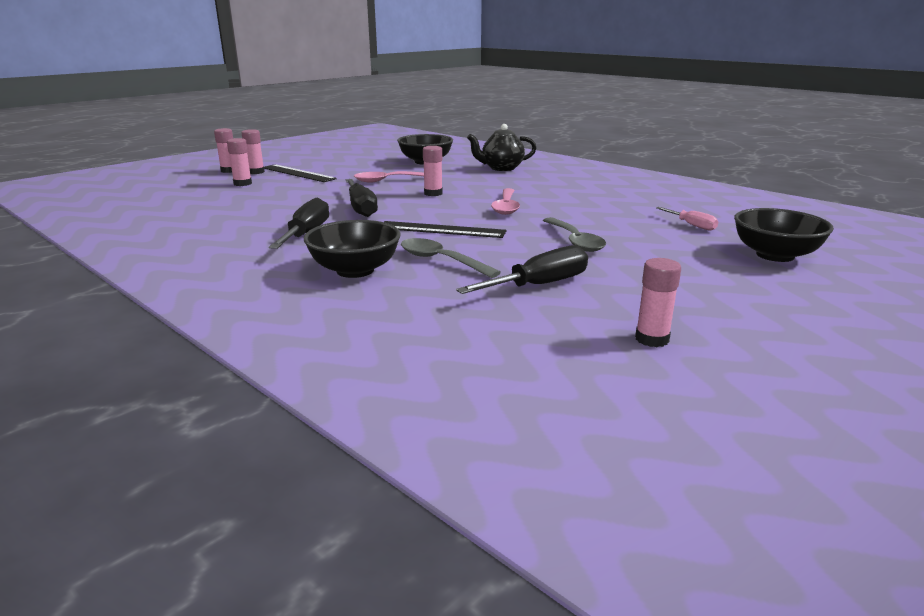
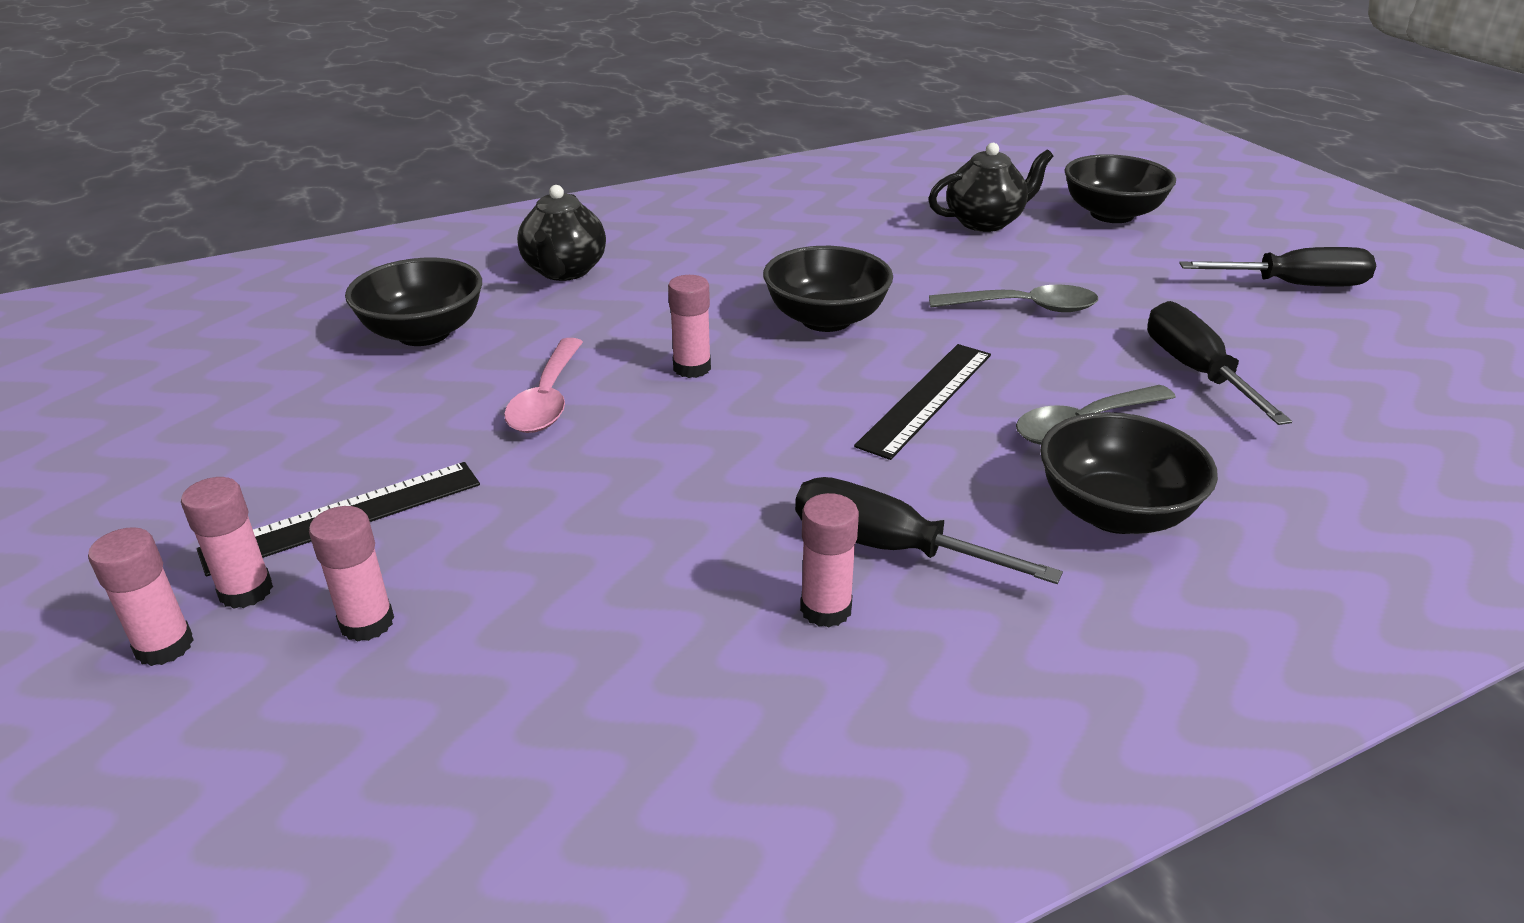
camera: 70 degrees left, 10 degrees up
(361, 208) = (741, 461): black screwdriver -> black screwdriver (1294, 285)
(506, 207) = (826, 319): pink spoon -> black bowl
(652, 339) = (1359, 345): pink glue stick -> pink glue stick (826, 609)
(691, 225) = (985, 222): pink screwdriver -> black teapot

